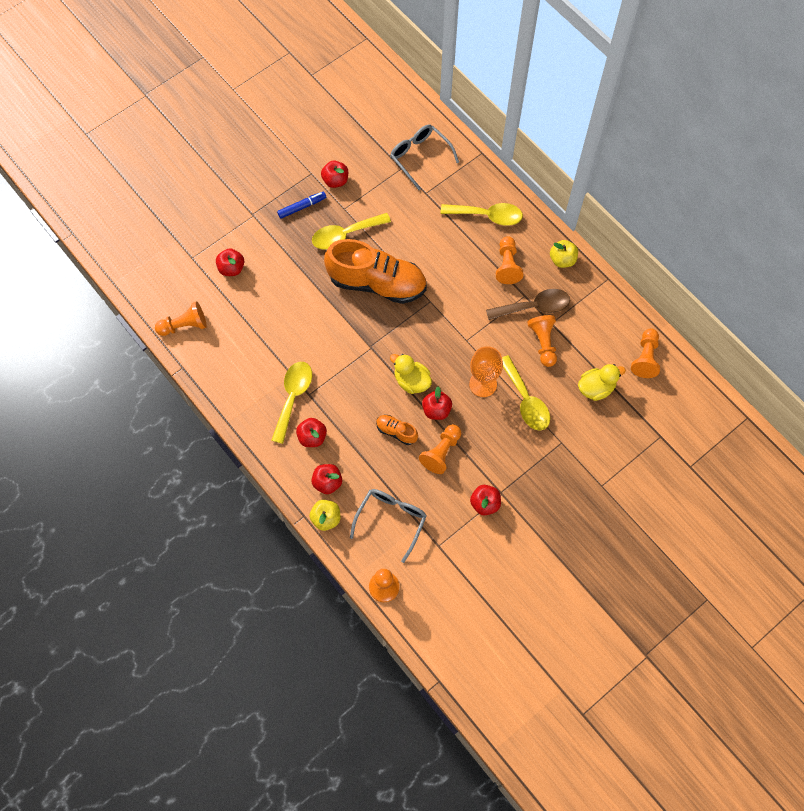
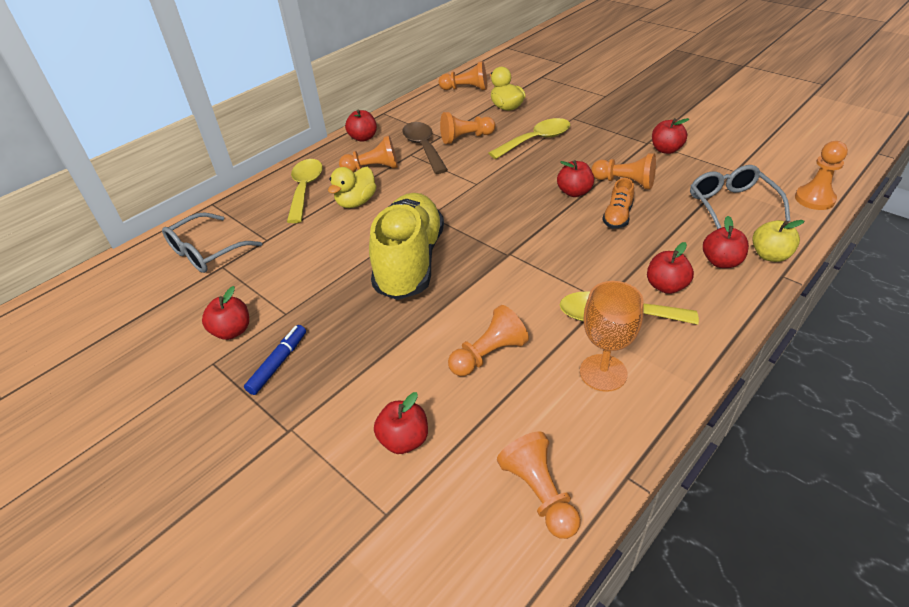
camera: 95 degrees left, 25 degrees down
(280, 318) = (488, 354): none -> orange pawn
(302, 207) = (278, 363): blue marker -> blue marker turned 60 degrees clockwise
(345, 235) = (332, 305): yellow spoon -> none
(377, 283) = (410, 262): orange shoe -> yellow shoe
(391, 520) = (731, 205): grey glasses -> grey glasses turned 60 degrees clockwise
(411, 381) = (544, 214): yellow duck -> yellow duck (356, 202)
(483, 384) = (528, 167): orange goblet -> orange goblet (603, 373)
(562, 260) = (363, 138): yellow apple -> red apple

